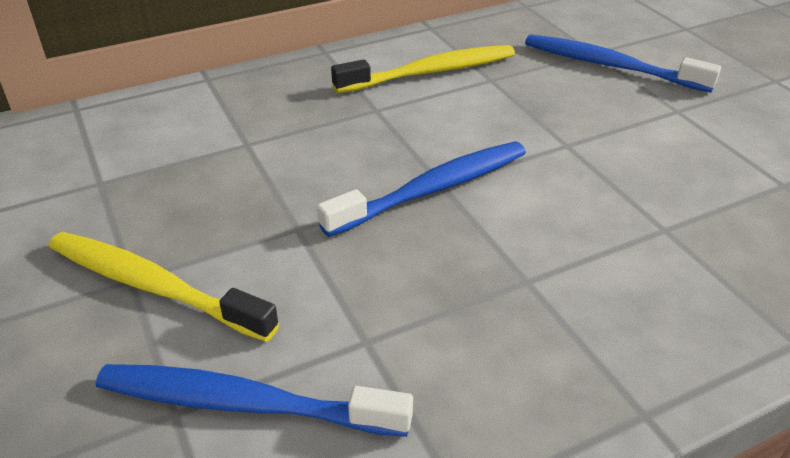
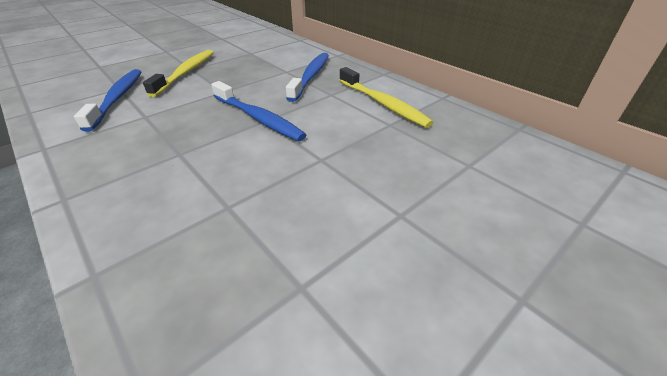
camera: 75 degrees right, 0 degrees up
(610, 66) = (452, 174): blue toothbrush -> blue toothbrush (311, 76)

